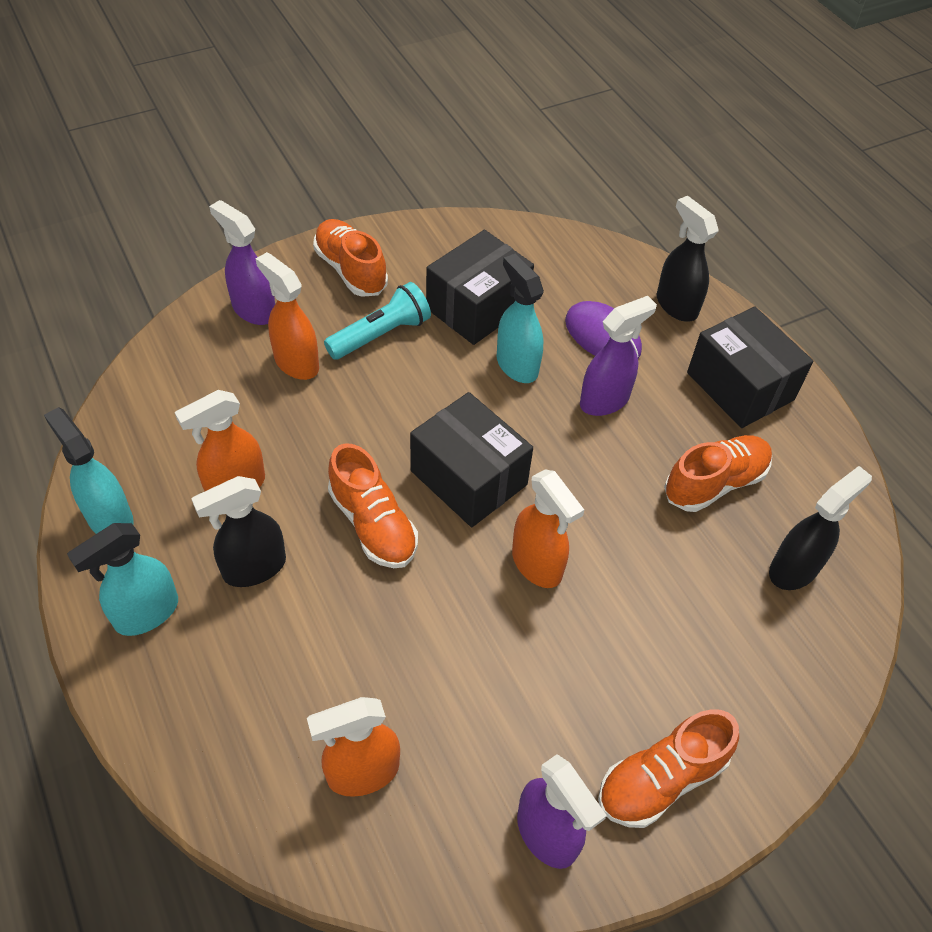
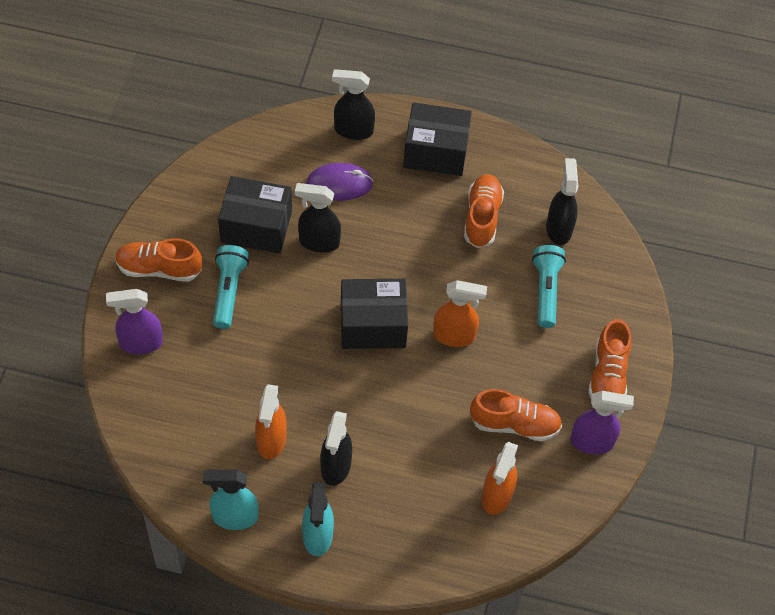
camera: 50 degrees left, 5 degrees up
(296, 363) = (207, 350): orange spray bottle -> none
(373, 524) = (360, 391): orange shoe -> orange shoe (514, 424)
(477, 307) = (256, 227): black box -> black box turned 75 degrees counterclockwise
(516, 365) = (318, 242): turquoise spray bottle -> black spray bottle
(605, 400) = (384, 221): purple spray bottle -> none
(699, 616) = (546, 291): none -> turquoise flashlight

